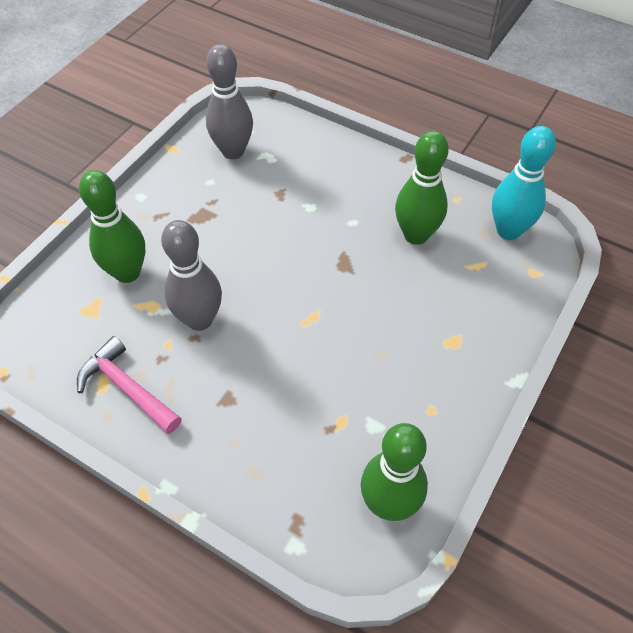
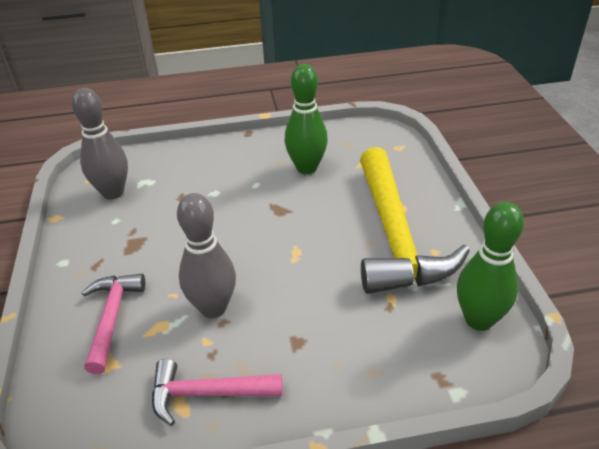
camera: 40 degrees left, 15 degrees down
(127, 273) = (112, 317): green bowling pin -> pink hammer
(413, 367) = (395, 236): none -> yellow hammer
(508, 230) = (358, 135): turquoise bowling pin -> none

